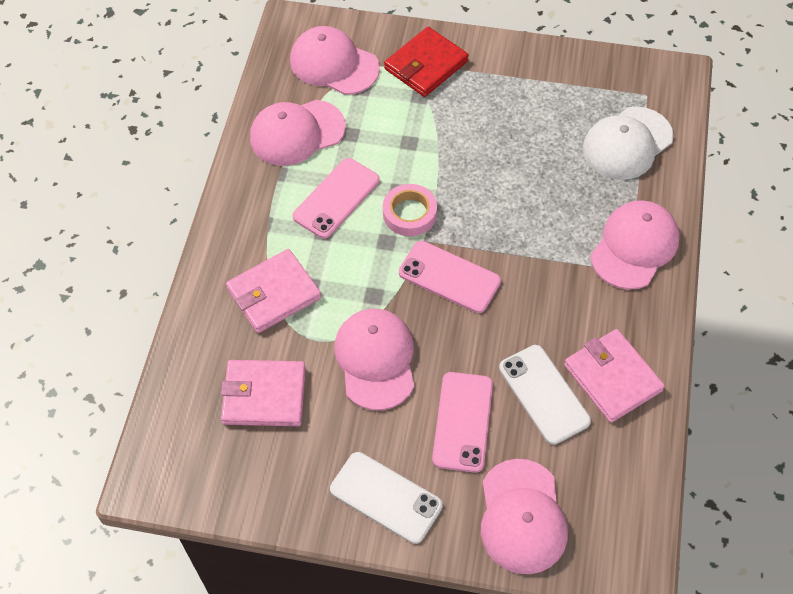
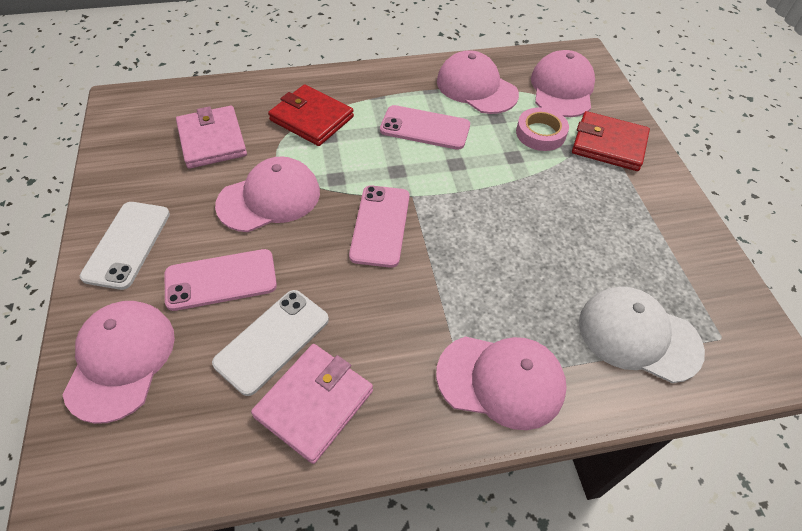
camera: 65 degrees right, 5 degrees down
(274, 293) = (311, 118): pink wallet -> red wallet
(409, 213) = (436, 178): pink tape -> pink tape (540, 133)
(522, 516) = (121, 360): pink cap -> pink cap turned 120 degrees clockwise

